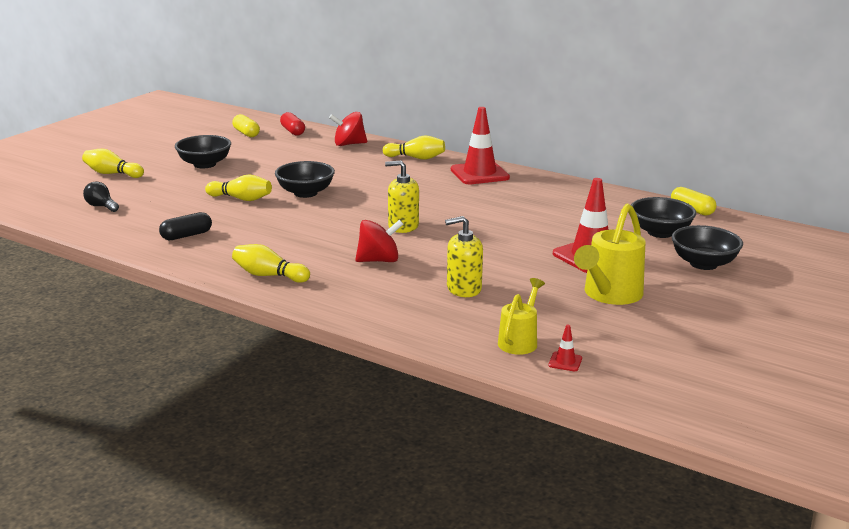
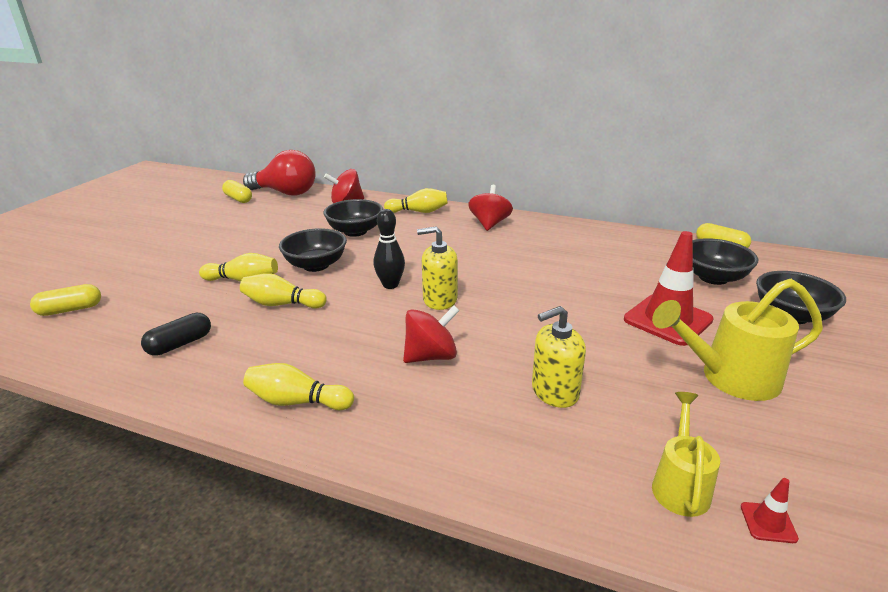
camera: 10 degrees left, 5 degrees up
(101, 206) = (70, 310): black light bulb -> yellow capsule
(112, 174) = (89, 261): yellow bowling pin -> yellow bowling pin (282, 304)
(204, 164) = (197, 239): black bowl -> black bowl (355, 231)
(293, 131) = (286, 193): red capsule -> red light bulb
(365, 212) = (390, 285): none -> black bowling pin
(479, 174) = (489, 224): red traffic cone -> red spinning top
(609, 295) = (730, 378): yellow watering can -> yellow watering can turned 60 degrees clockwise

